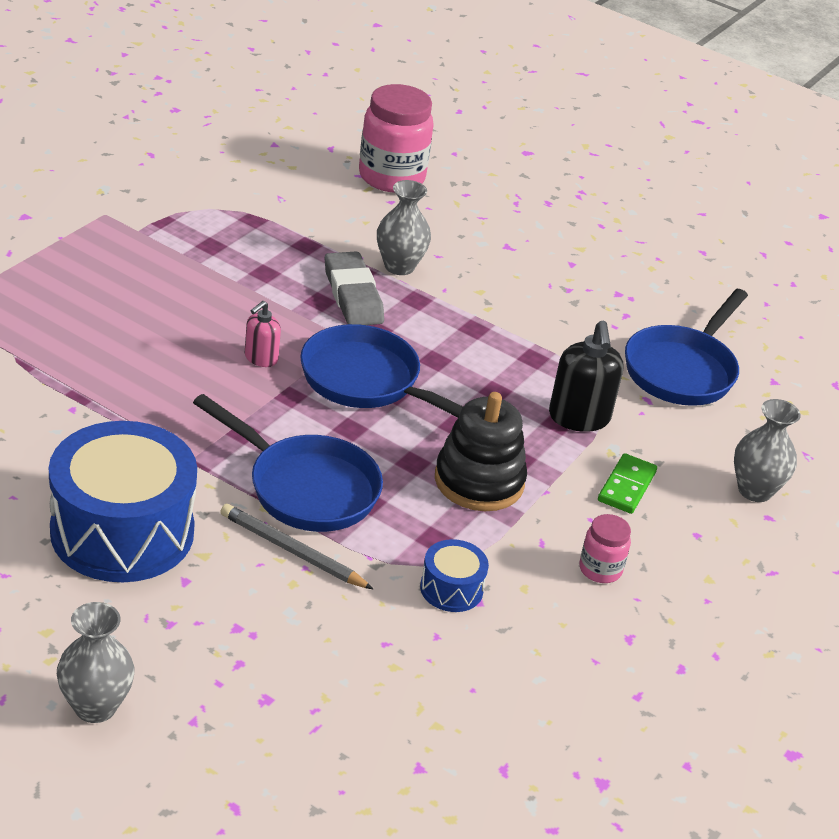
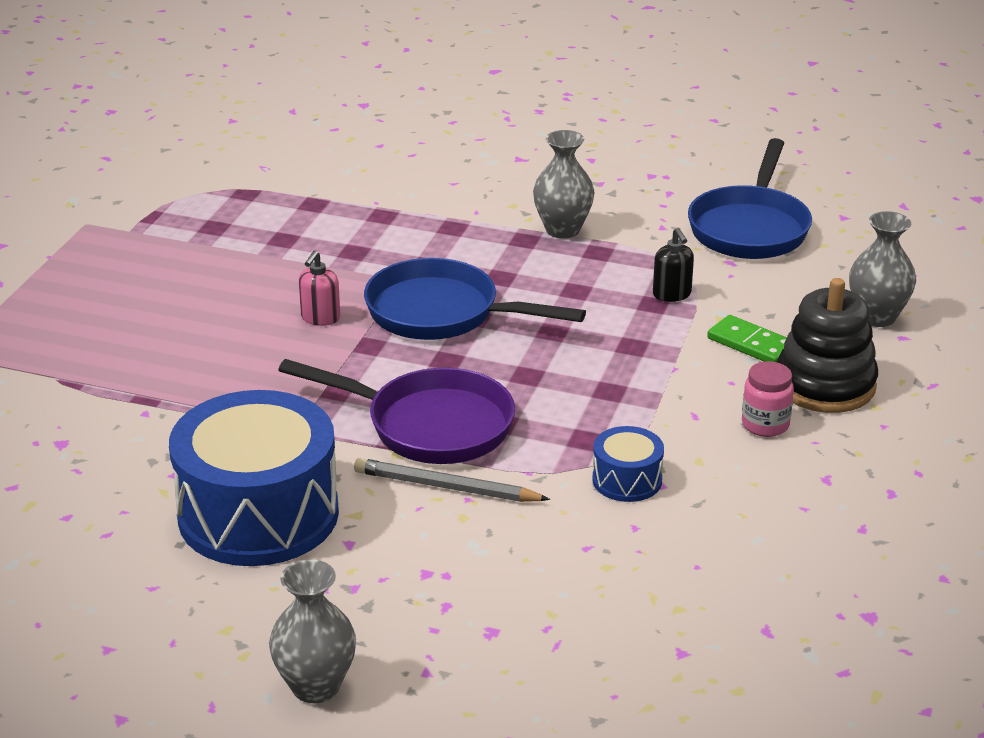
camera: 10 degrees left, 5 degrees down
(305, 488) = (429, 425): blue pan -> purple pan
(353, 295) = (385, 238): grey eraser -> none
(391, 177) = (369, 123): pink jar -> none
(399, 266) = (419, 201): grey vase -> grey vase (562, 230)
(479, 481) = (603, 376): black stacking toy -> black stacking toy (825, 385)
(579, 418) = (672, 294): black soap dispenser -> black soap dispenser, size x0.58
(626, 486) = (751, 344): green domino -> green domino turned 60 degrees counterclockwise

